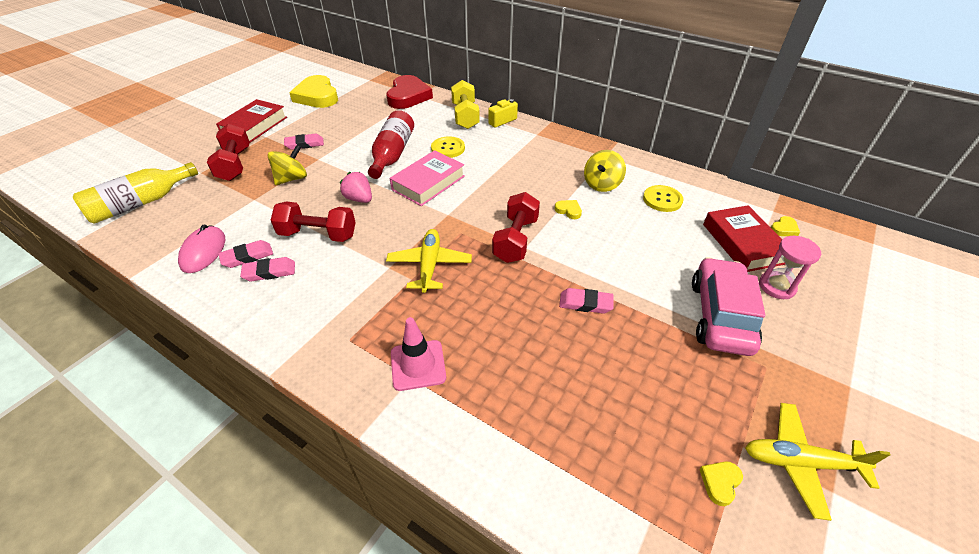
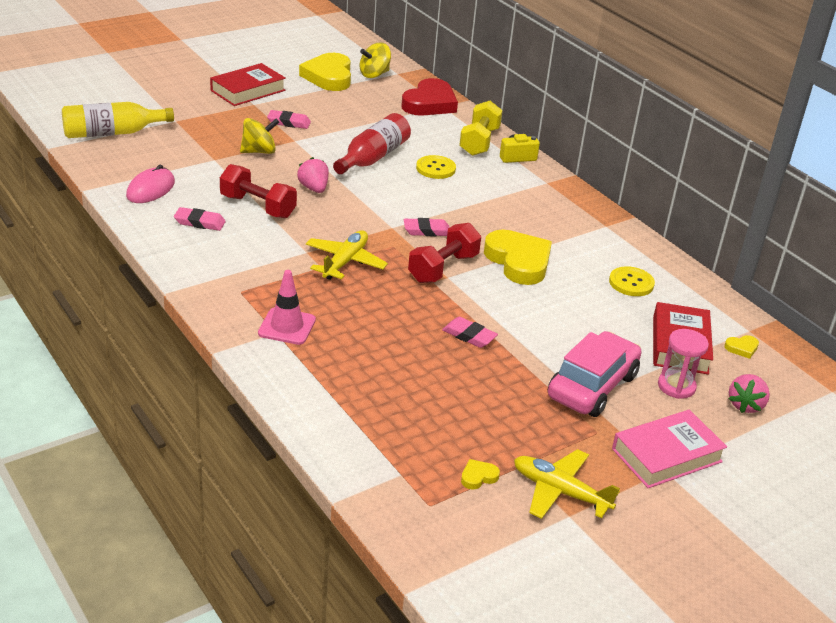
camera: 20 degrees right, 10 degrees down
(235, 164) = (211, 123): red dumbbell -> none
(247, 257) = (186, 205): pink eraser -> pink eraser (427, 231)
(428, 183) = (392, 194): pink book -> pink book (666, 455)
(568, 210) = (518, 261): yellow heart -> yellow heart, size x2.45
(602, 184) = (576, 250): yellow spinning top -> yellow spinning top (374, 74)
(837, 283) = (745, 405): none -> pink strawberry

